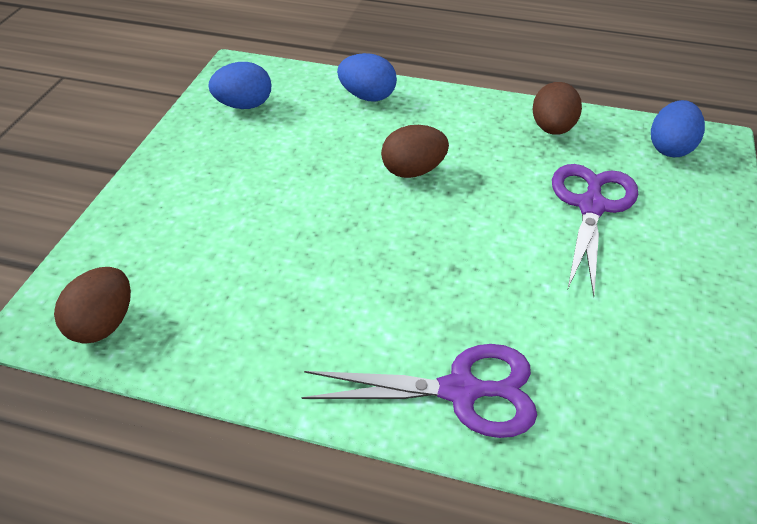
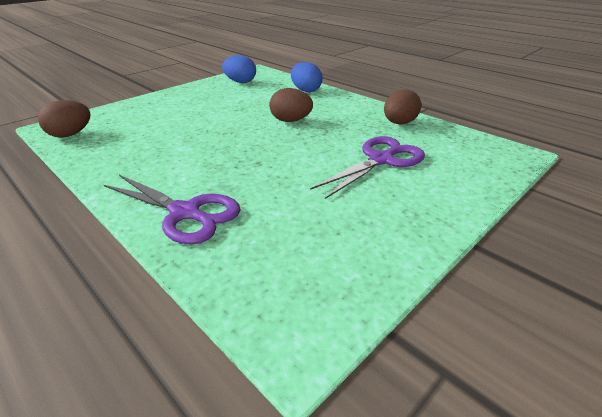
camera: 30 degrees right, 10 degrees down
(670, 148) = (475, 149): blue egg -> none

